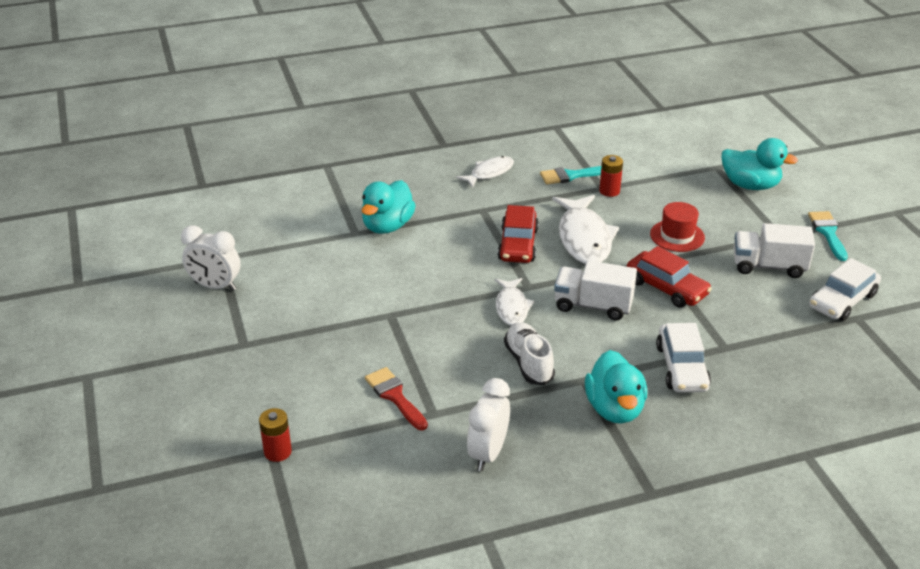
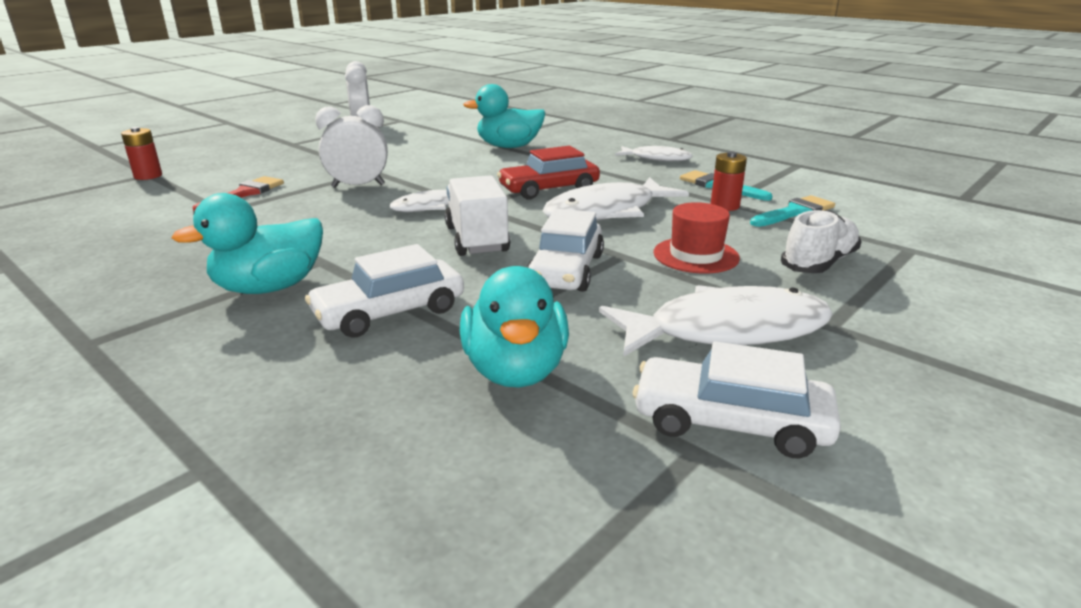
camera: 60 degrees right, 10 degrees down
(488, 453) = (160, 242): white clock -> white clock (358, 186)
(528, 363) = (335, 231): white shoe -> white shoe (818, 263)
(666, 288) = (566, 270): red car -> white car
(750, 185) = (917, 278): turquoise duck -> turquoise duck (515, 370)
(768, 266) = (727, 330): white truck -> white fish
(828, 233) = (921, 367): turquoise brush -> turquoise brush (795, 212)

